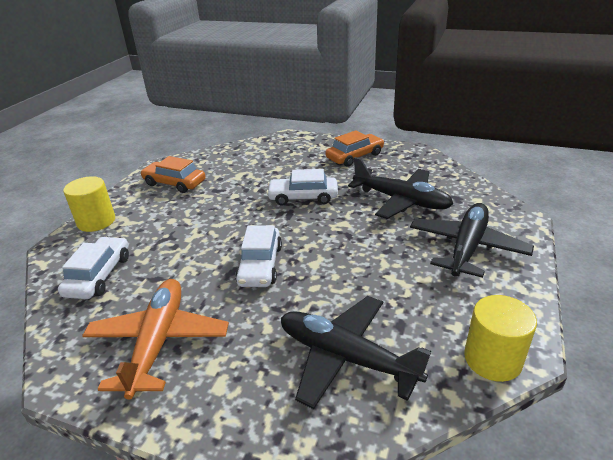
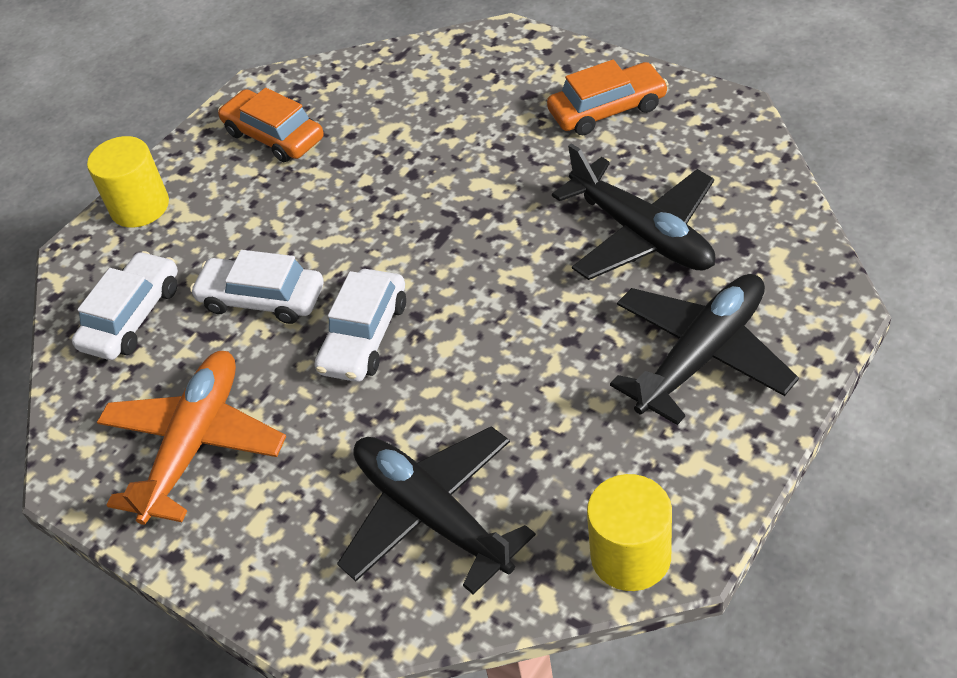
camera: 20 degrees right, 15 degrees up
(303, 197) = (477, 201): white car -> white car (262, 299)

